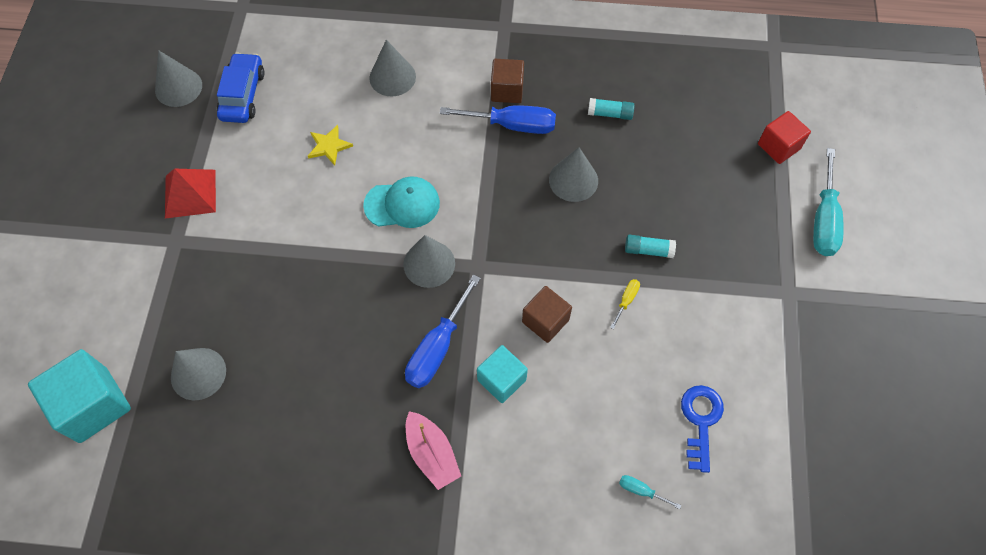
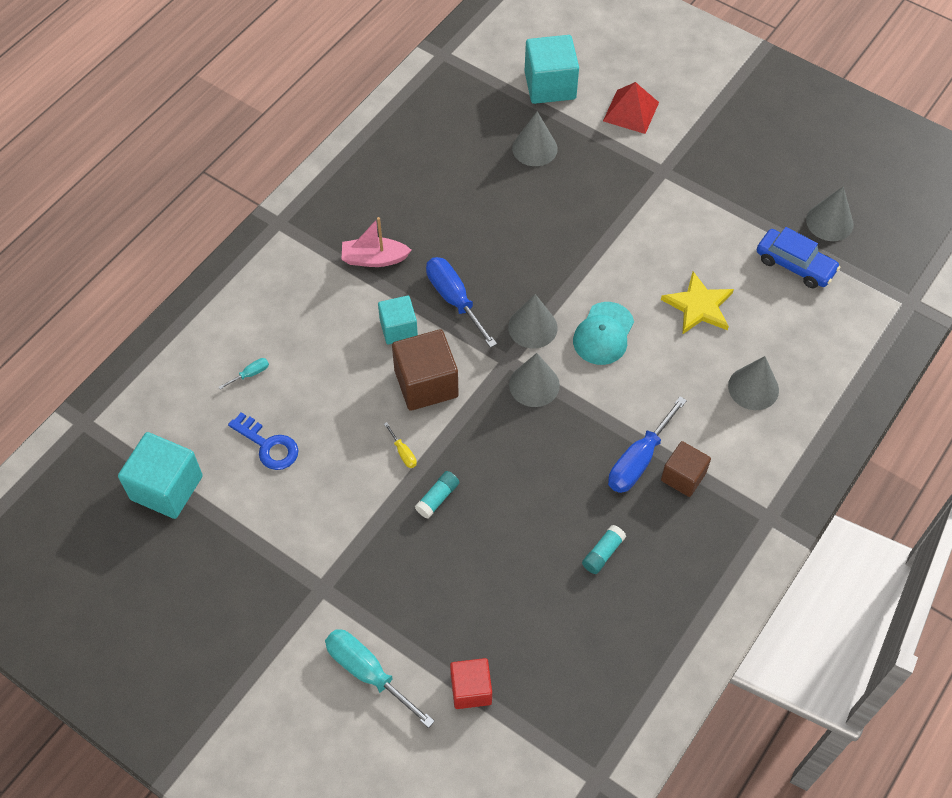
camera: 120 degrees right, 5 degrees down
(190, 193) = (704, 194): red pyramid -> red pyramid (631, 111)
(329, 146) = (698, 306): yellow star -> yellow star, size x1.59
(545, 321) = (426, 383): brown cube -> brown cube, size x1.59
(573, 180) = (547, 478): grey cone -> grey cone (534, 385)
(807, 487) = (166, 488): none -> turquoise cube

